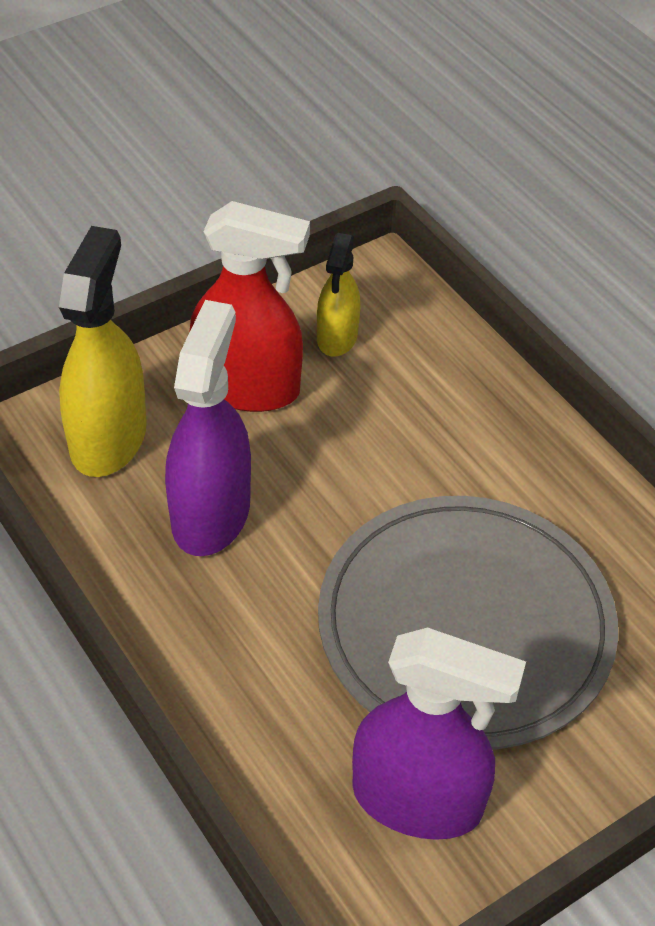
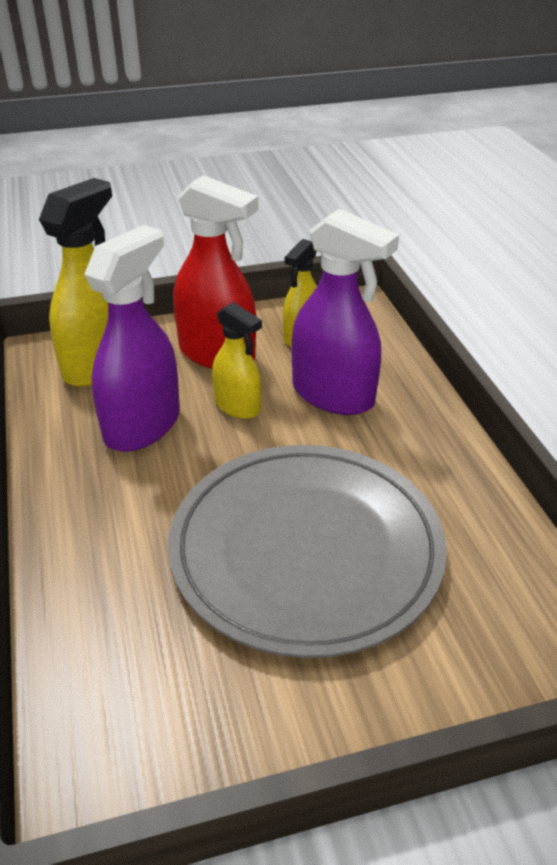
camera: 20 degrees right, 10 degrees down
(309, 460) = (237, 406): none -> yellow spray bottle
(418, 800) = (191, 683): purple spray bottle -> purple spray bottle (333, 395)

